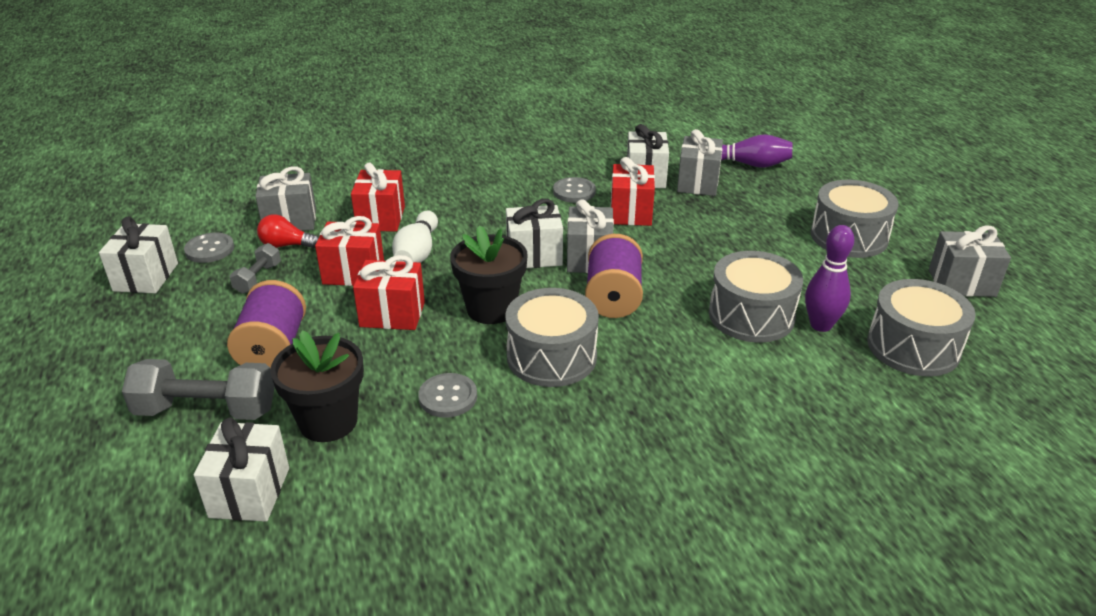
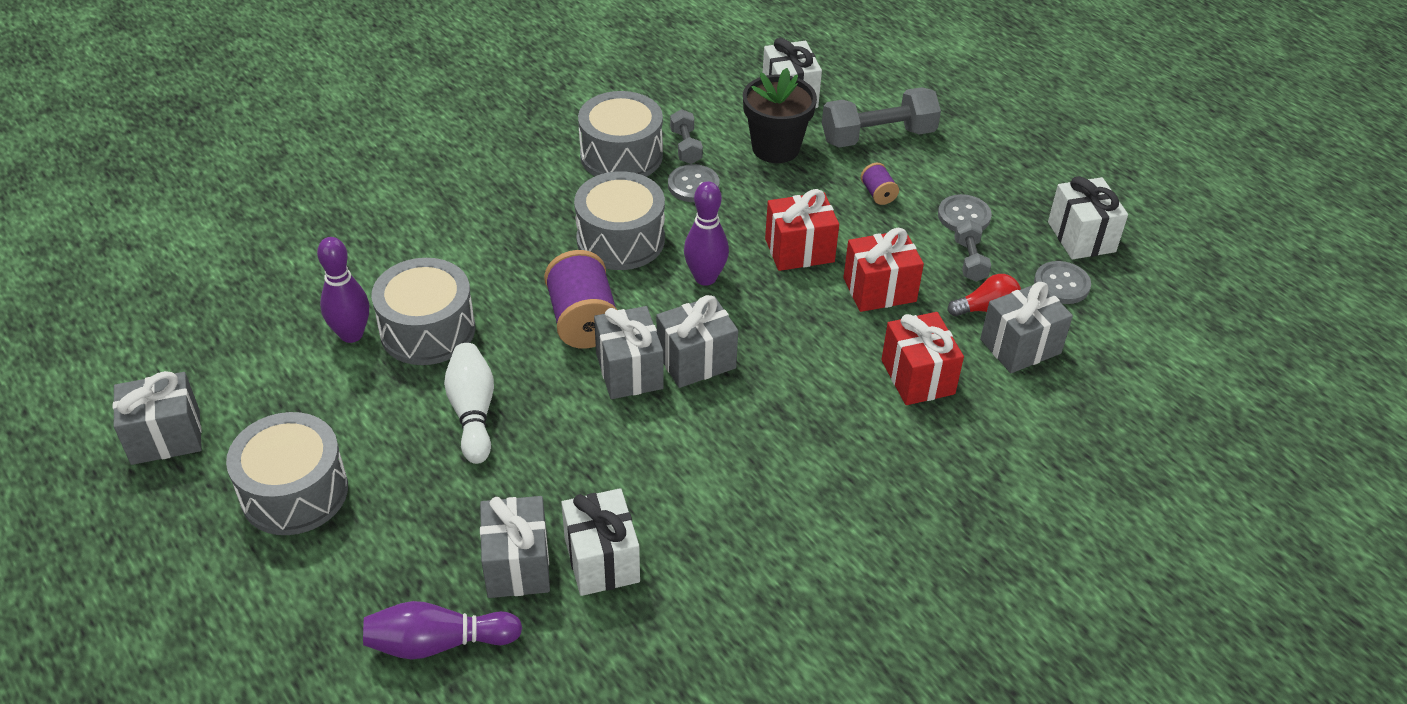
camera: 160 degrees right, 10 degrees up
(273, 348) = (878, 194): purple spool -> purple spool, size x0.48
(417, 253) = (832, 333): white bowling pin -> white bowling pin (473, 412)
(427, 446) = (686, 147): none -> grey dumbbell
(491, 309) = (705, 278): black flower pot -> purple bowling pin
(534, 255) = (696, 360): white gift -> grey gift
(574, 192) = (696, 495): grey button -> grey button (964, 216)
(631, 212) = (602, 468): red gift -> none
(913, 347) = (256, 328): grey drum -> grey drum (621, 155)

